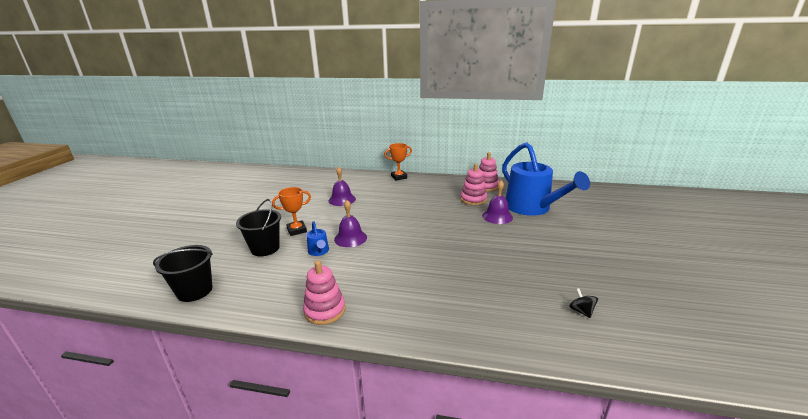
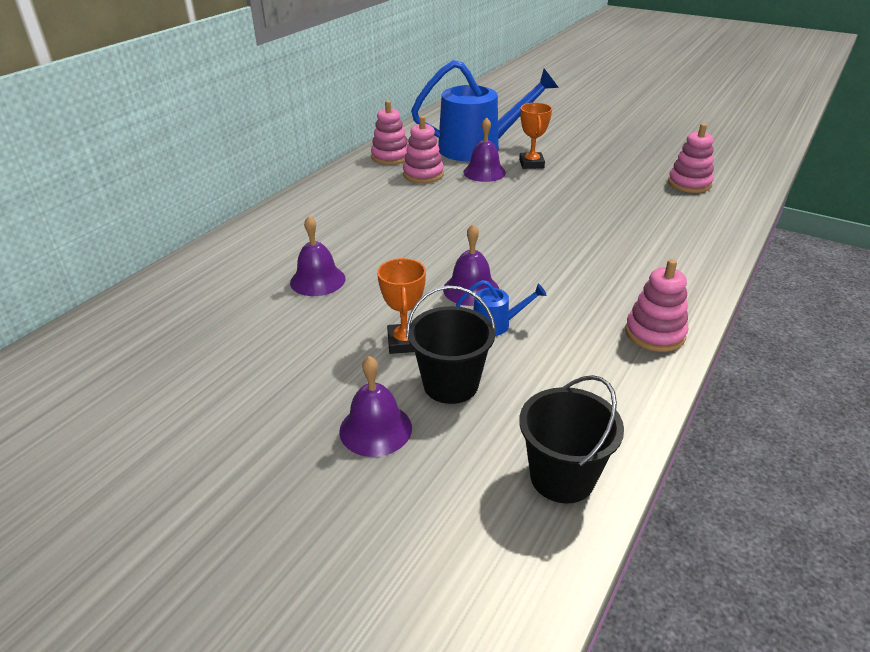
camera: 70 degrees left, 10 degrees up
(233, 237) = (375, 429): none -> purple bell
(399, 177) = (279, 211): orange trophy -> orange trophy (531, 164)
(581, 311) = (689, 183): black spinning top -> pink stacking toy

